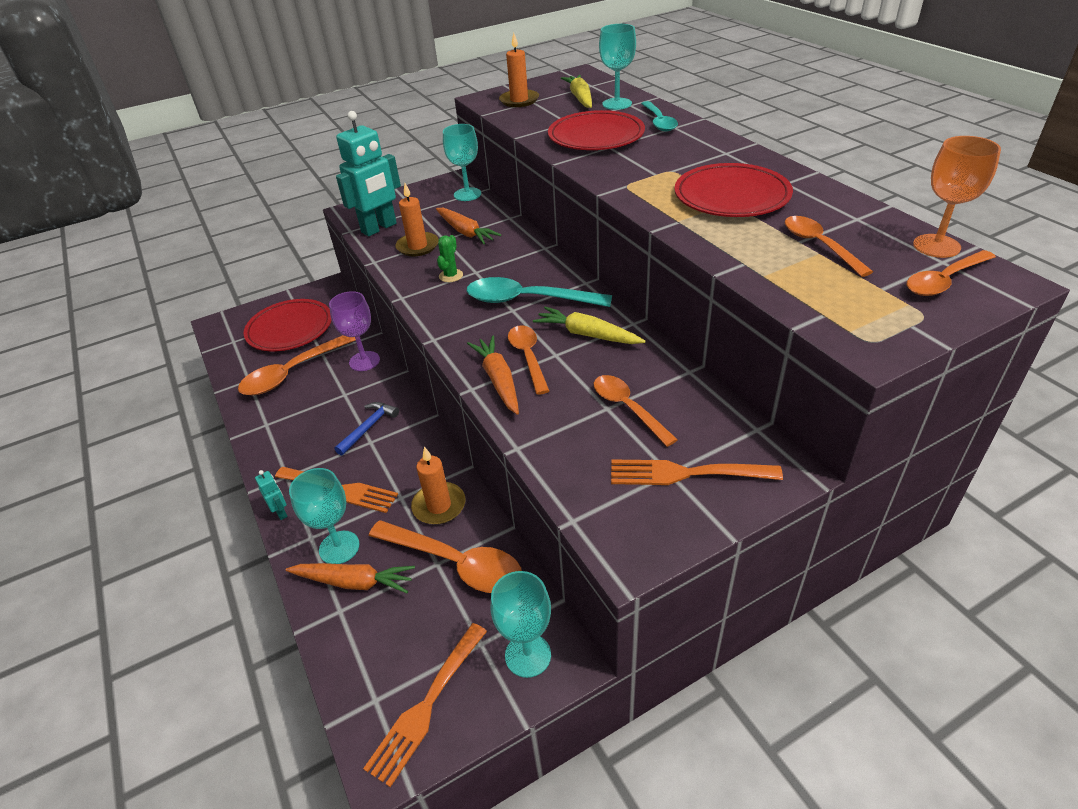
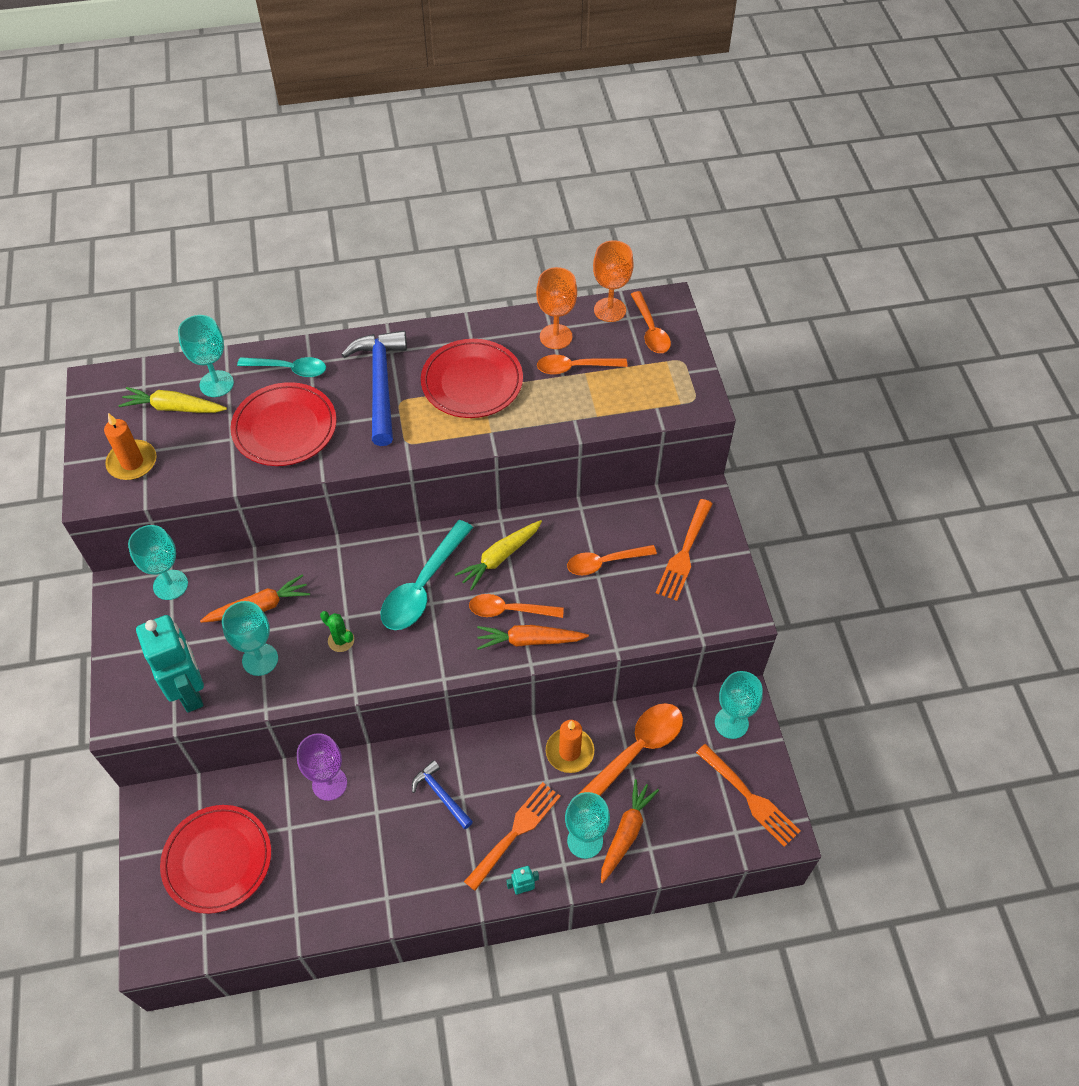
camera: 75 degrees left, 15 degrees up
(293, 372) = (309, 862): orange spoon -> none
(417, 246) = (260, 659): orange candle -> turquoise goblet
(681, 158) = (380, 385): none -> blue hammer
(849, 224) = (556, 336): none -> orange goblet

